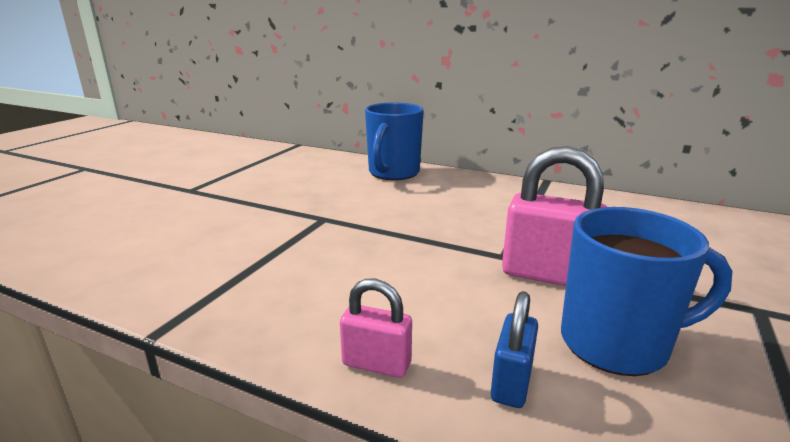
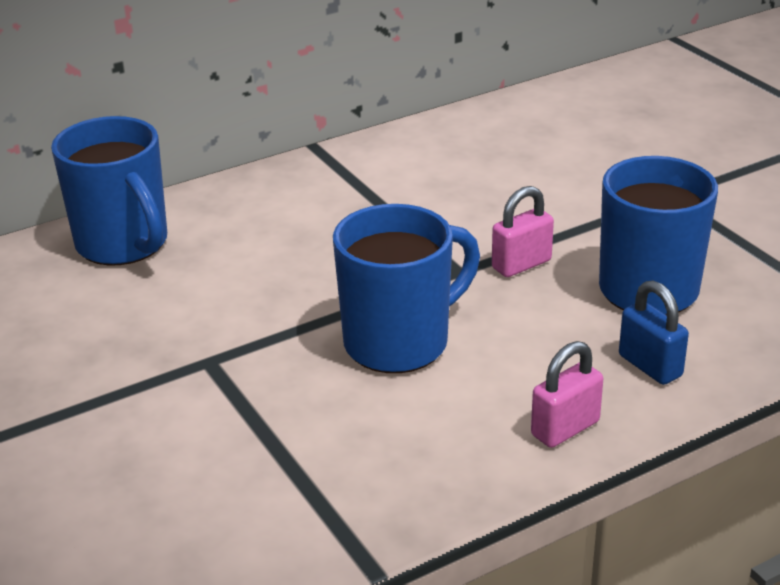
camera: 55 degrees left, 10 degrees up
(402, 262) = (400, 342): none -> blue mug
(548, 275) = (521, 264): pink padlock -> pink padlock, size x0.57

